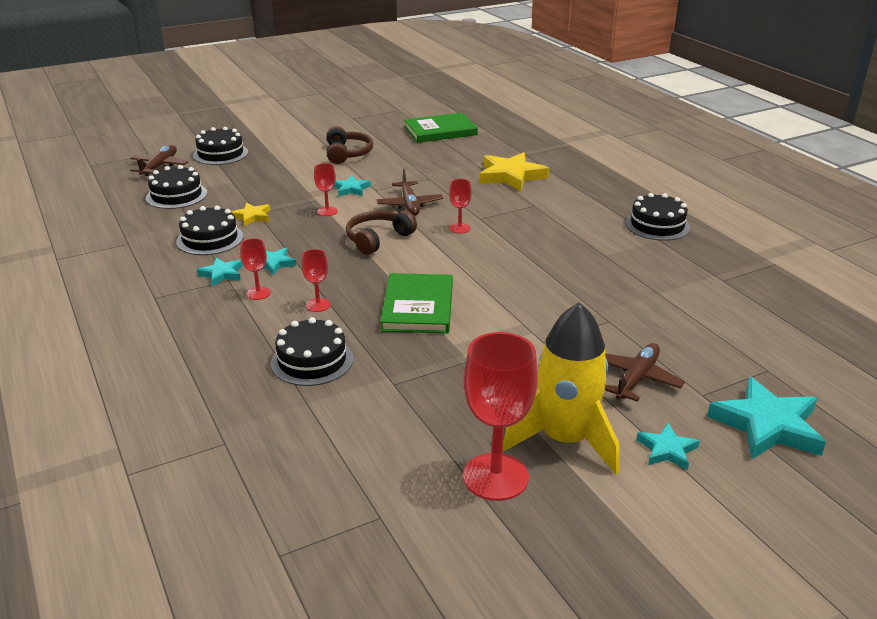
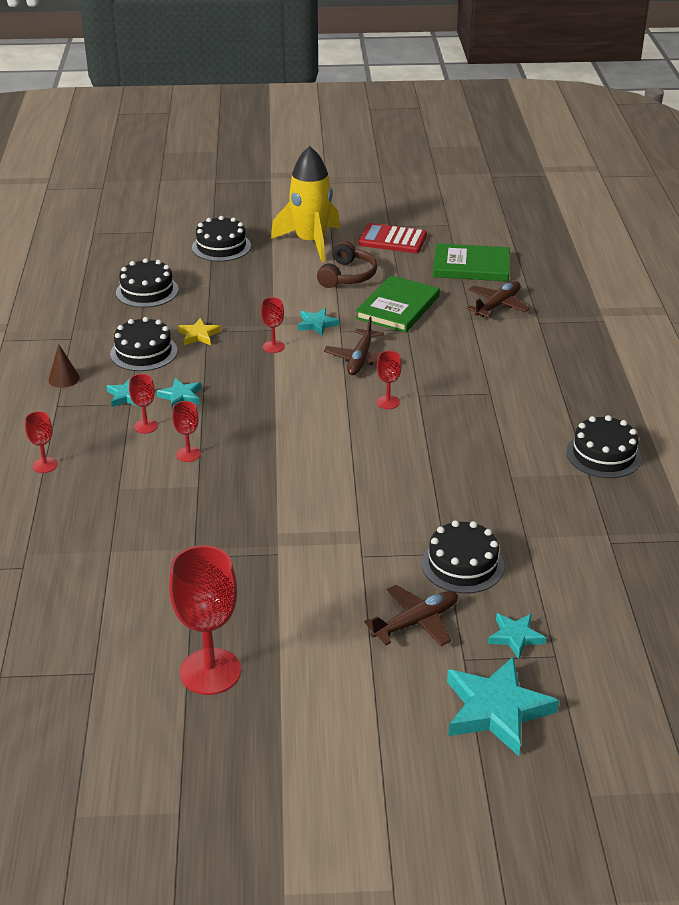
camera: 25 degrees right, 5 degrees up
(145, 275) = (64, 378): none -> brown cone
(159, 166) = (154, 250): brown plane -> brown plane (497, 306)
(180, 348) = (45, 465): none -> red goblet
(312, 361) = (142, 511): black cake -> black cake (462, 564)
(363, 125) = (392, 240): none -> red calculator
(378, 239) = (297, 394): brown headphones -> none
(418, 307) = (276, 483): green book -> green book (398, 307)
(511, 176) = (498, 348): yellow star -> none
(565, 439) = (297, 659): yellow rocket -> yellow rocket (311, 242)
(667, 450) = (379, 700): turquoise star -> turquoise star (515, 637)

